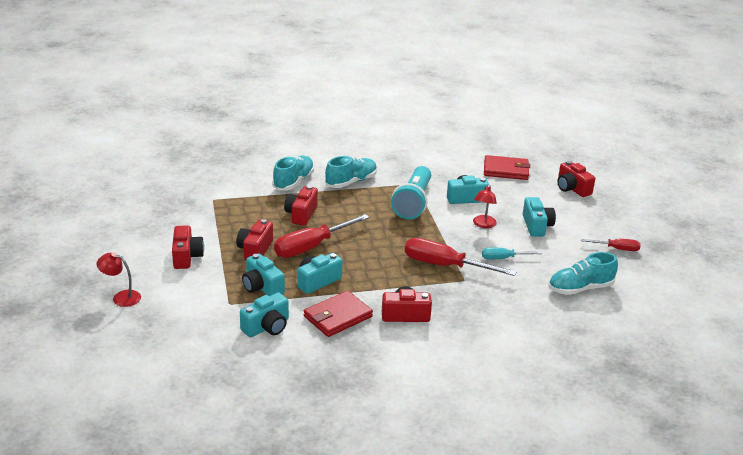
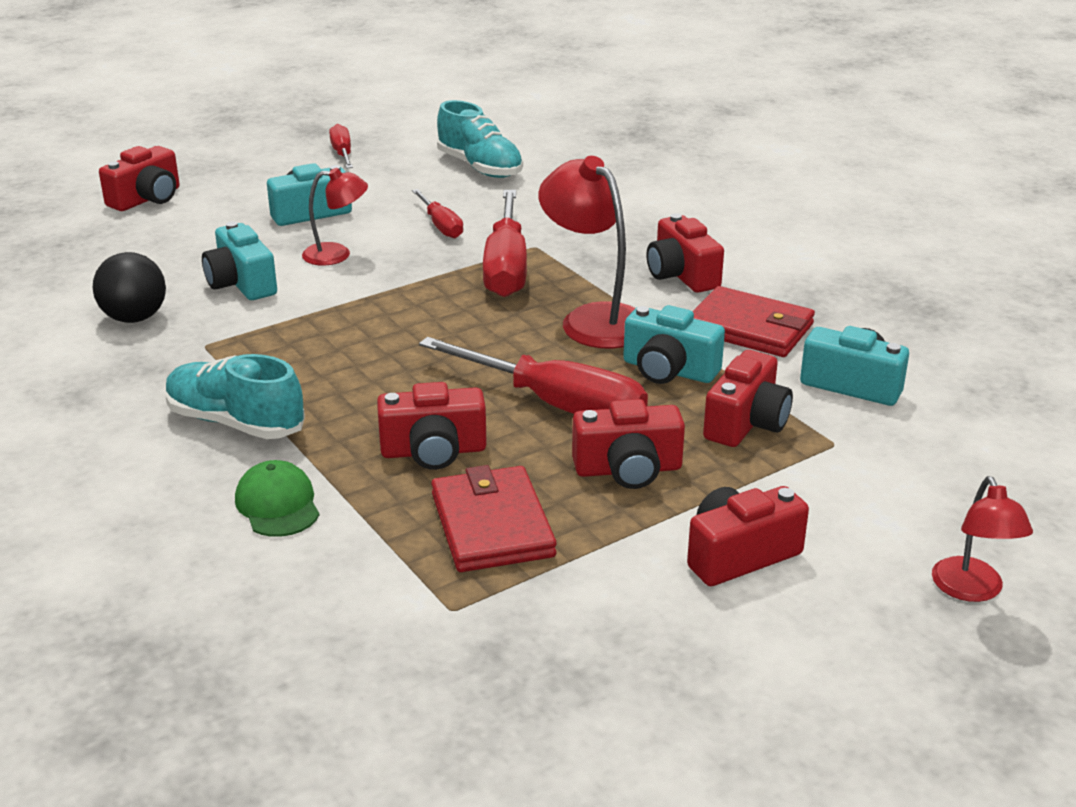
camera: 110 degrees left, 0 degrees up
(262, 287) = (746, 423): turquoise camera -> red camera
(293, 182) = (277, 504): turquoise shoe -> green cap
(376, 275) = (594, 319): none -> red lamp
(413, 203) = (294, 332): turquoise flashlight -> none
(447, 173) = (135, 318): none -> black ball
(503, 258) = (441, 226): turquoise screwdriver -> red screwdriver
(506, 170) = (93, 262): red wallet -> red wallet (492, 525)

